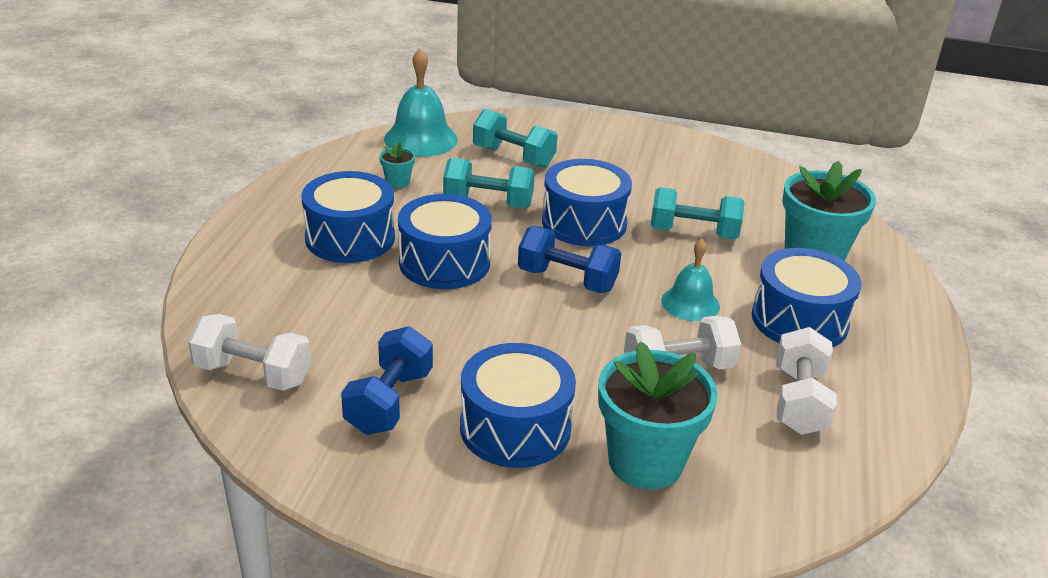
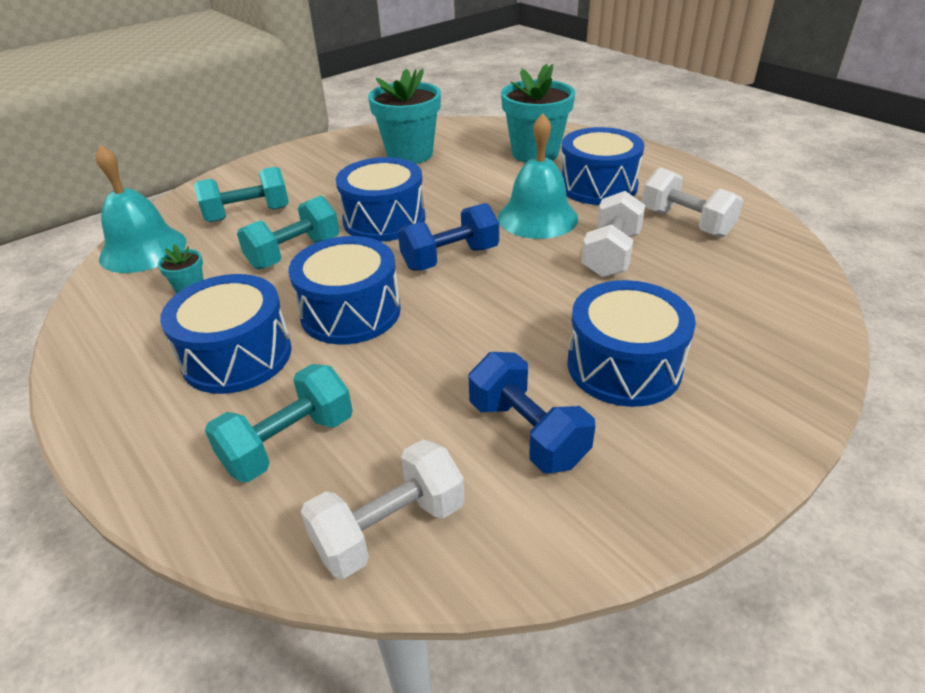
camera: 50 degrees left, 5 degrees up
(645, 462) = (712, 315): turquoise flower pot -> turquoise flower pot (410, 154)
(690, 303) = (537, 217): turquoise bell -> turquoise bell, size x1.55
(693, 233) = (455, 182): turquoise dumbbell -> turquoise dumbbell (289, 443)

